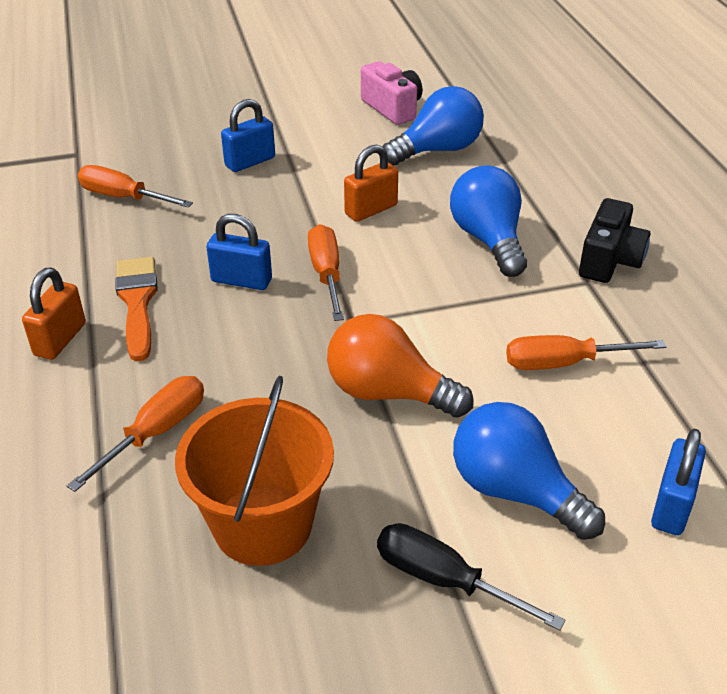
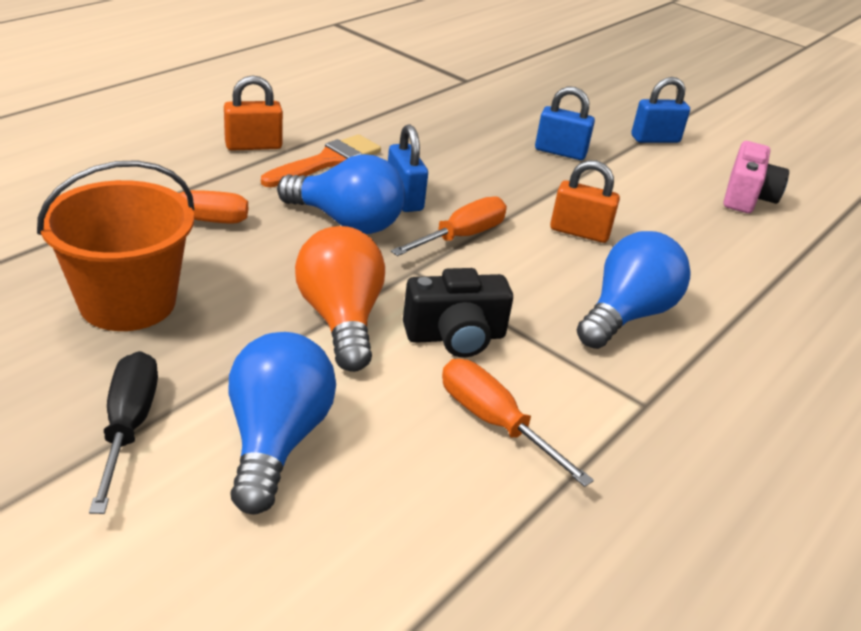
camera: 50 degrees right, 5 degrees down
(124, 197) = (440, 115): orange screwdriver -> none
(437, 150) = (722, 242): blue light bulb -> blue light bulb (346, 222)
(609, 260) = (702, 411): black camera -> black camera (455, 336)
(671, 506) = (346, 572): blue padlock -> blue padlock (655, 139)

